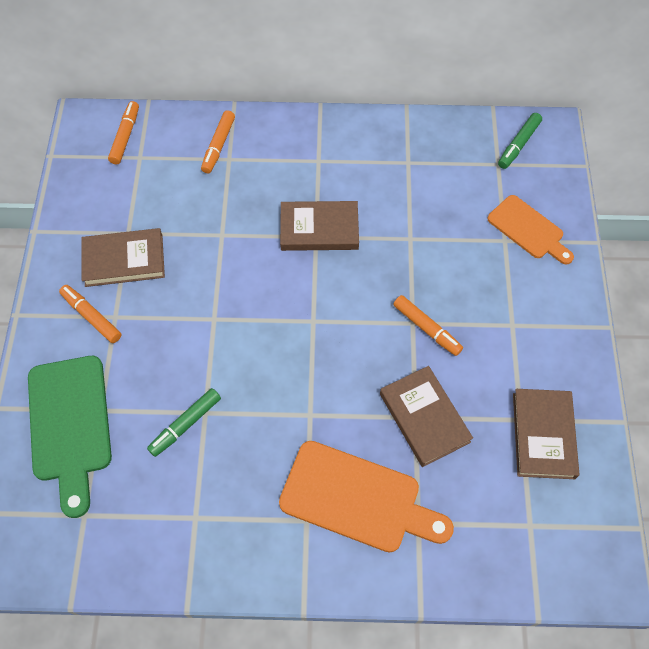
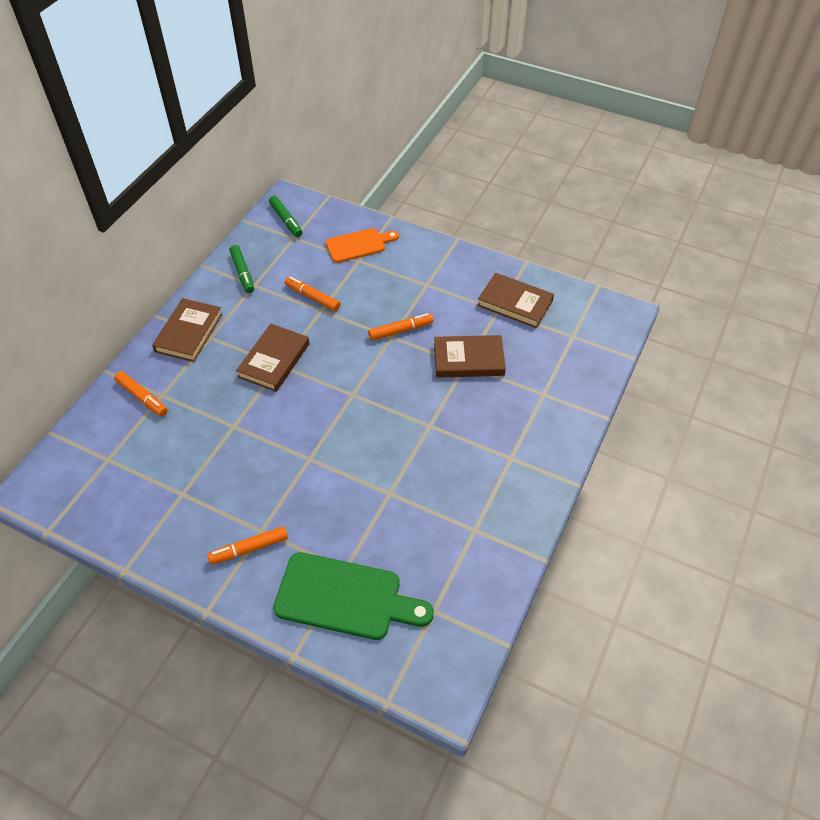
camera: 65 degrees left, 10 degrees down
(124, 260) = (208, 505): brown book -> brown book (189, 333)
(125, 136) = (75, 463): orange marker -> orange marker (312, 297)
(185, 424) = (392, 510): green marker -> green marker (242, 273)
(357, 499) = (509, 421): orange cutting board -> none

